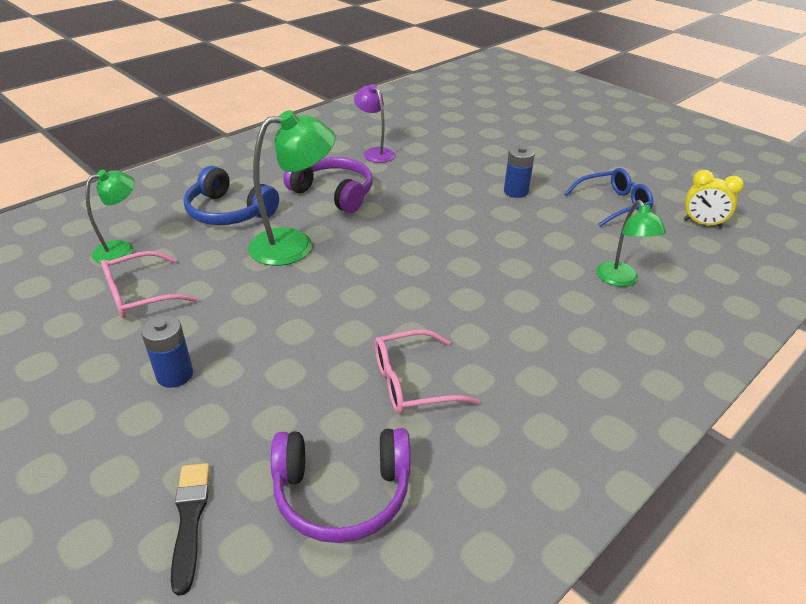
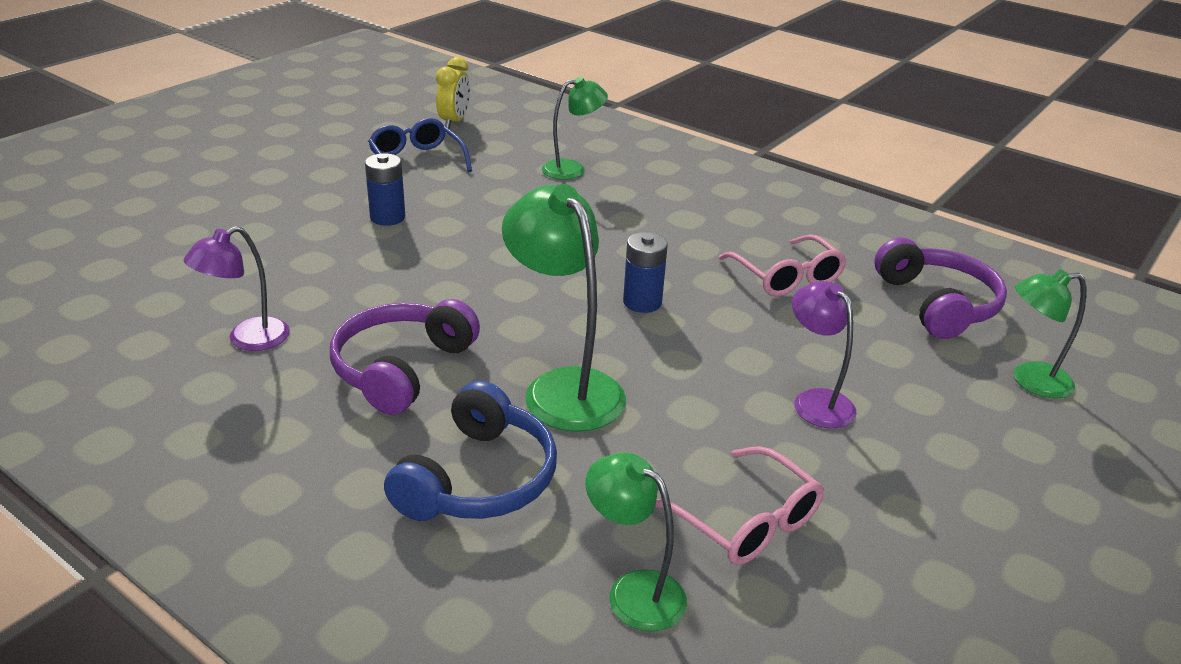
camera: 100 degrees left, 5 degrees down
(175, 375) = (875, 438): blue battery -> blue battery (642, 302)
(190, 520) = (1030, 381): black brush -> green lamp
(231, 354) = (815, 401): none -> purple lamp

